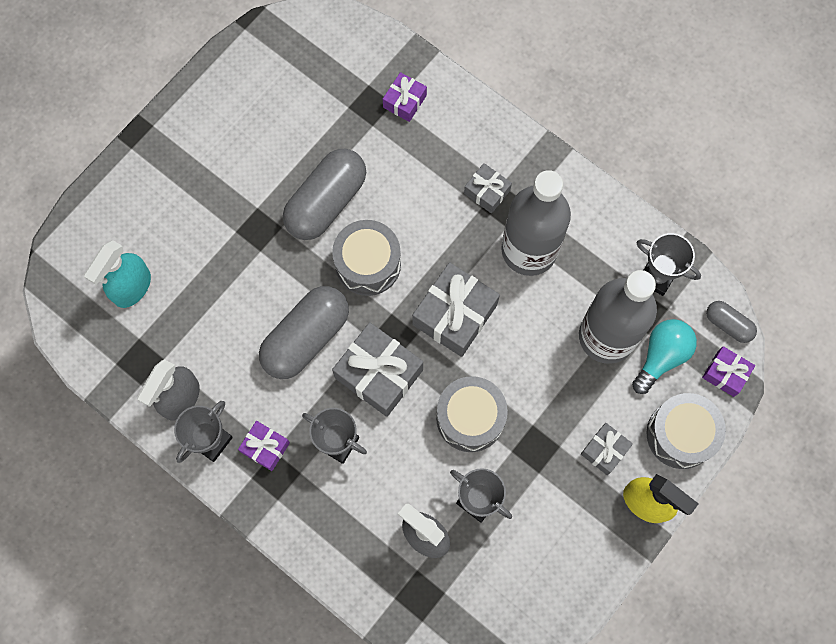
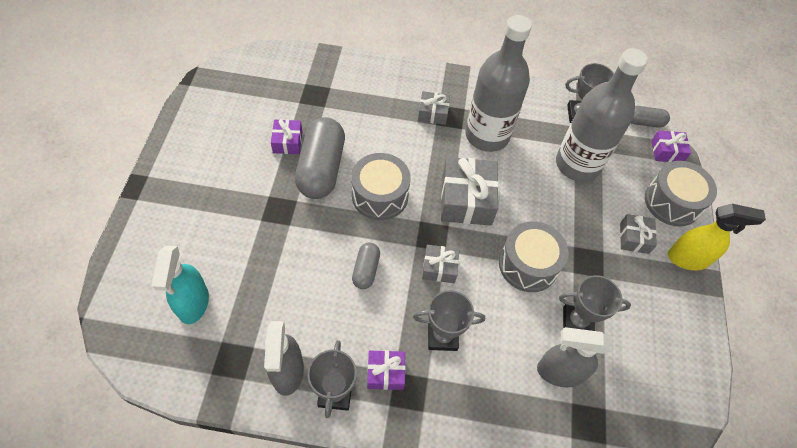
camera: 35 degrees left, 15 degrees down
(306, 338) = (366, 270): grey capsule -> grey capsule, size x0.50
(378, 374) = (439, 268): grey gift -> grey gift, size x0.55
(404, 101) = (338, 83): purple gift -> purple gift (287, 142)
(661, 356) = (621, 160): turquoise light bulb -> none

